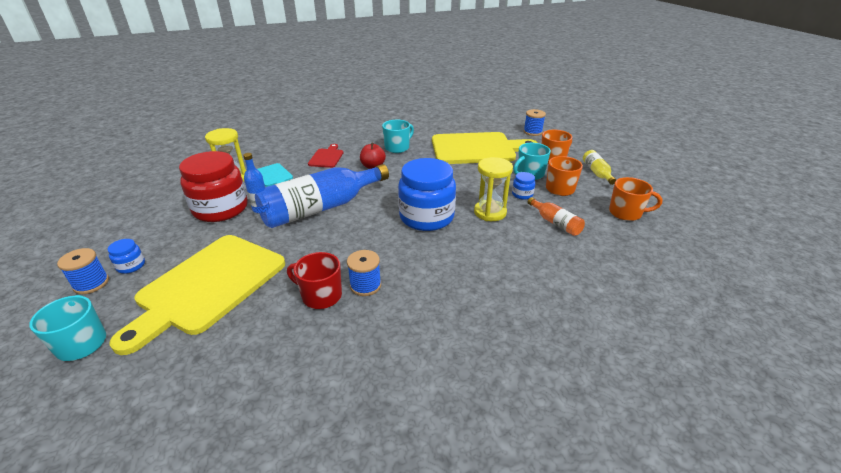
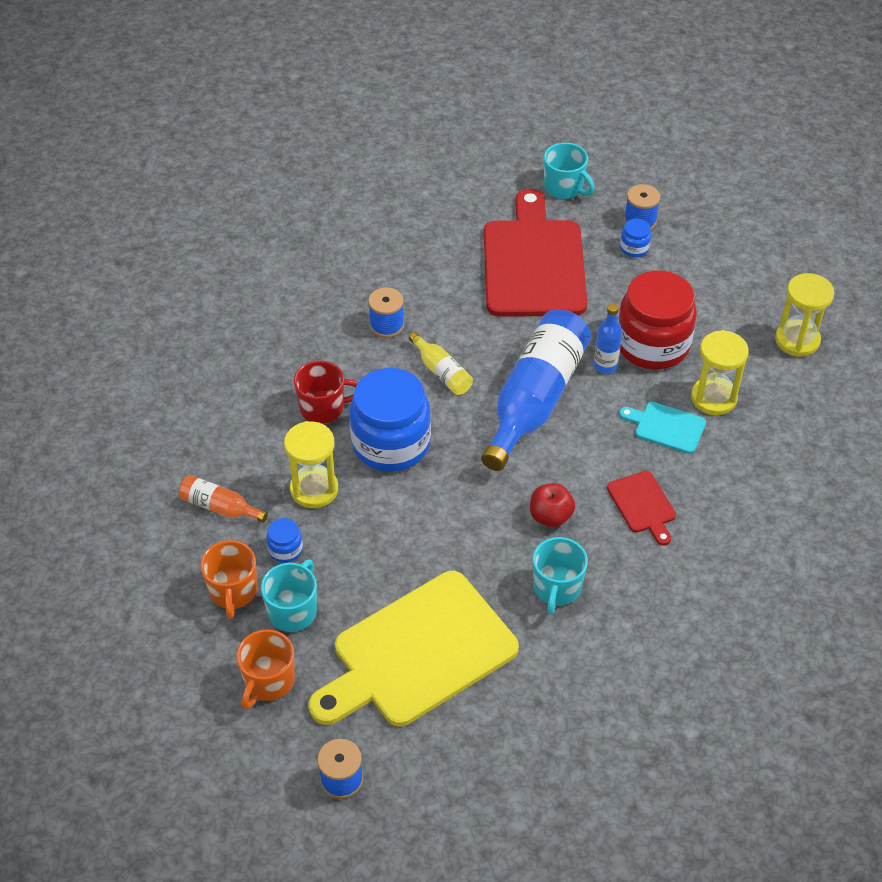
camera: 150 degrees right, 15 degrees up
(151, 184) = (797, 340): none -> yellow hourglass
(208, 285) = (534, 263): yellow cutting board -> red cutting board
(321, 296) = (419, 298): red mug -> red mug (323, 408)
(597, 173) = (182, 669): yellow bottle -> yellow bottle (442, 372)
(626, 213) = (125, 573): orange mug -> none

